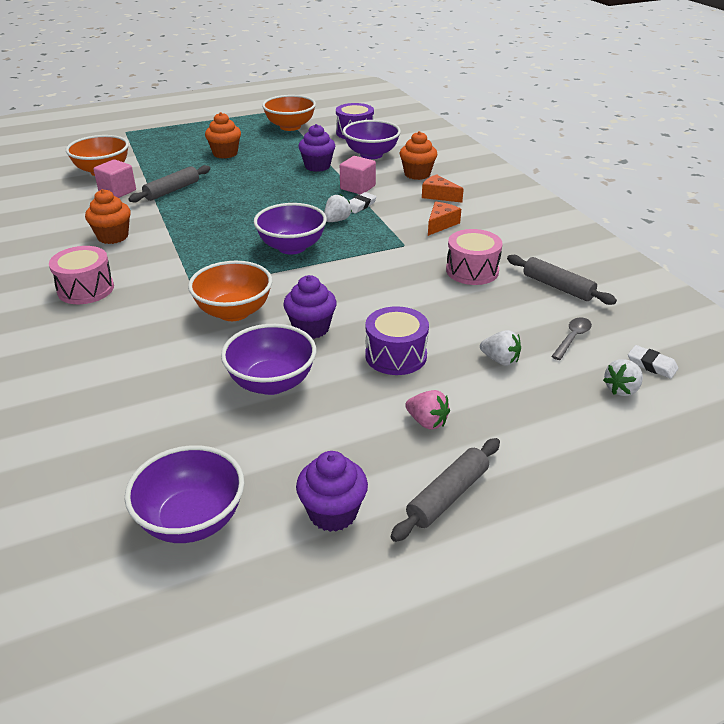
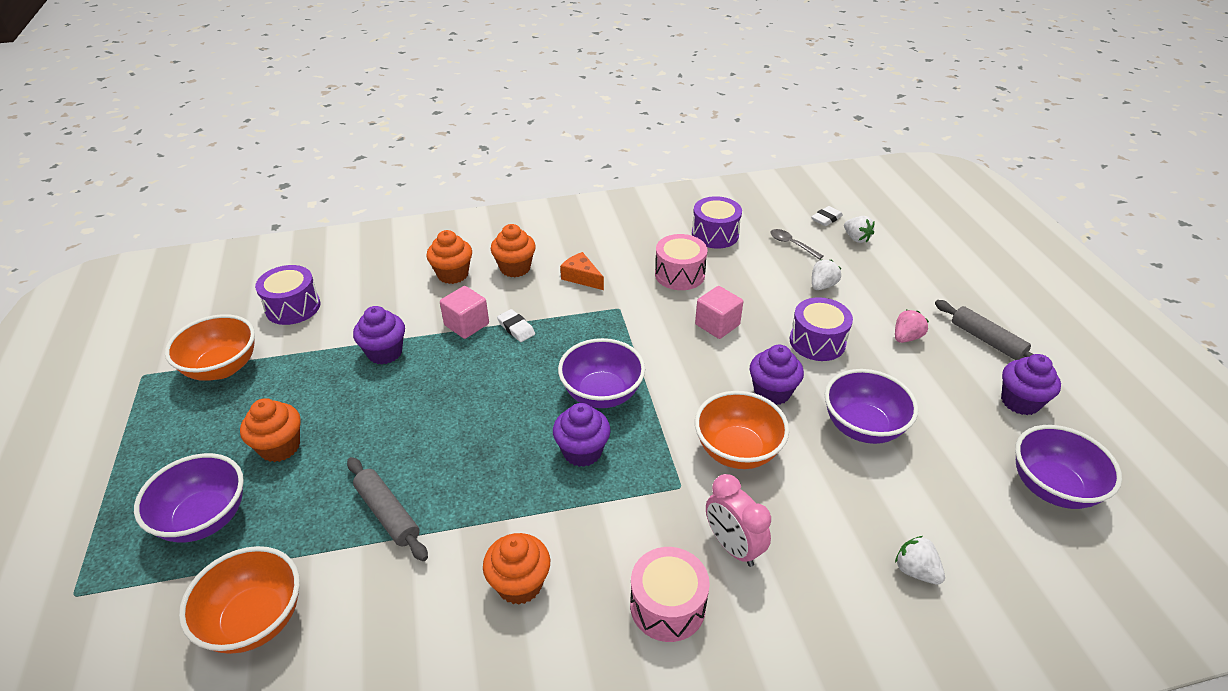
camera: 80 degrees left, 5 degrees up
(117, 191) = (356, 589): pink cube -> pink cube (717, 325)
(133, 313) = (733, 546): none -> pink clock
(228, 245) = (582, 451): none -> purple cupcake
(336, 220) = (547, 351): white strawberry -> white strawberry (915, 571)
(371, 154) = (375, 302): purple bowl -> purple bowl (204, 518)
(439, 195) = (515, 268): orange cheese -> orange cupcake
(557, 287) = (715, 234): grey rolling pin -> purple drum

